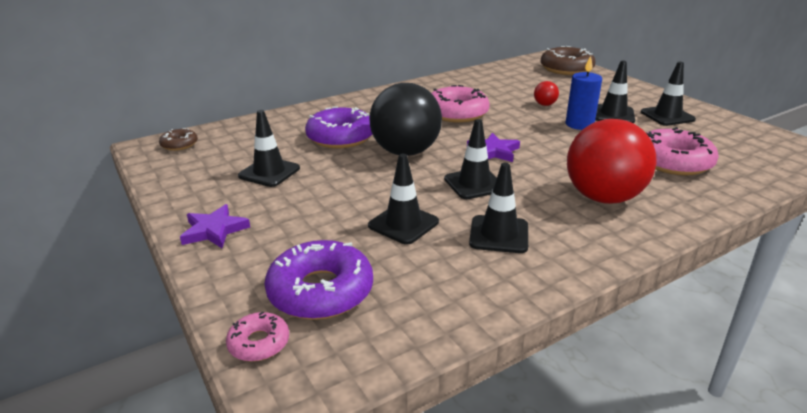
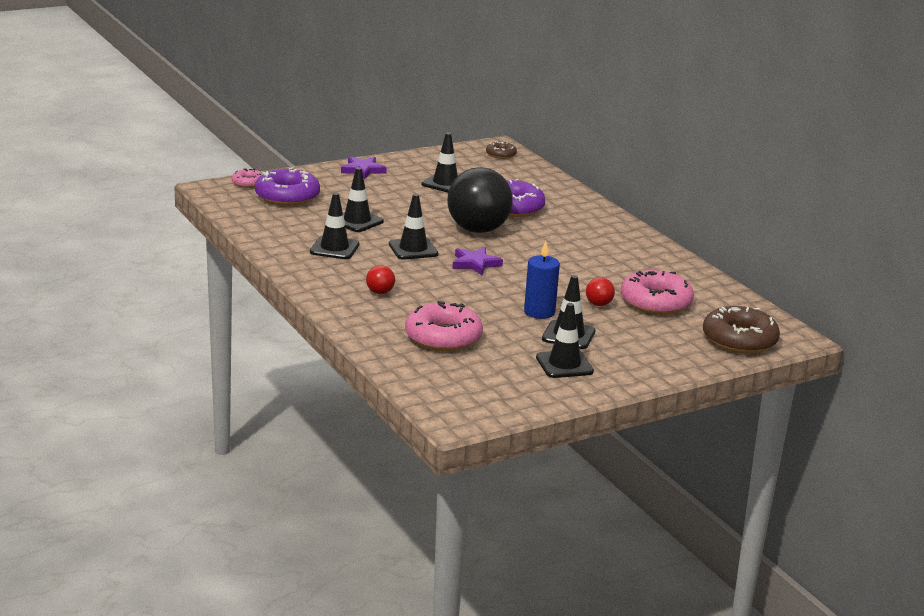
camera: 90 degrees right, 5 degrees down
(457, 113) = (571, 258): pink donut -> pink donut (655, 302)
(603, 197) = (380, 292): red ball -> red ball, size x0.41

